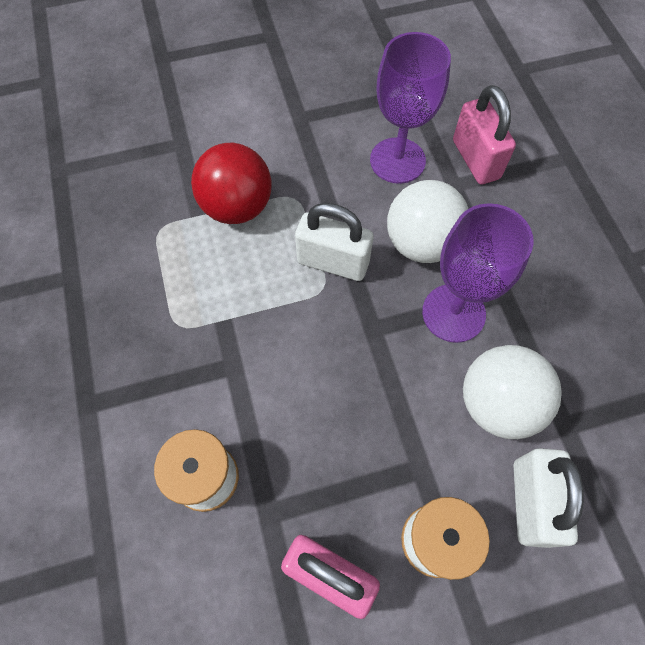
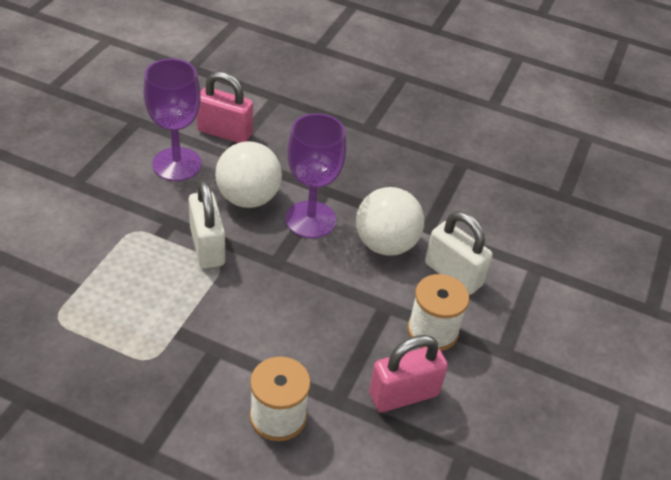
camera: 55 degrees left, 20 degrees down
(237, 207) = (100, 264): red ball -> none
(333, 262) = (207, 247): white padlock -> white padlock turned 75 degrees counterclockwise

